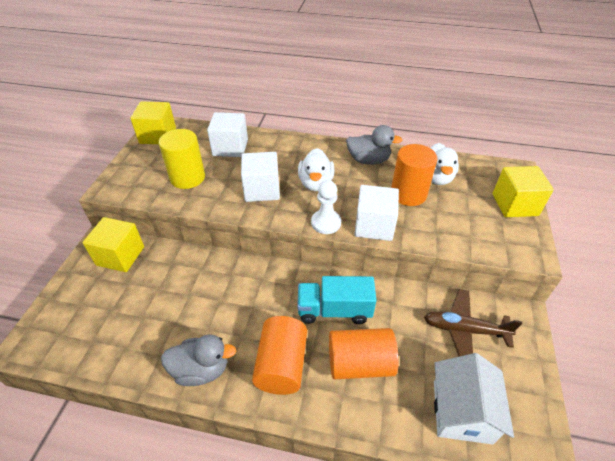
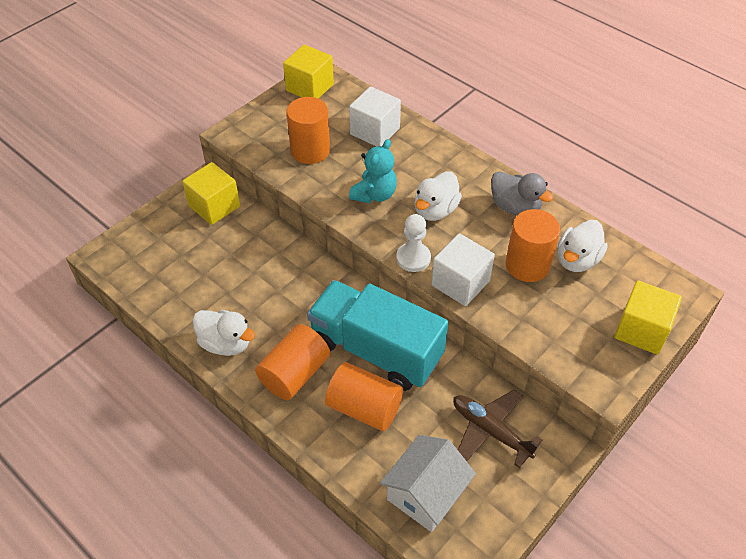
camera: 30 degrees right, 5 degrees up
(187, 178) = (310, 150): yellow cylinder -> orange cylinder
(201, 370) = (226, 343): grey duck -> white duck
(262, 189) = (374, 194): white cube -> turquoise teddy bear
(334, 310) = (376, 350): turquoise truck -> turquoise truck, size x1.61

